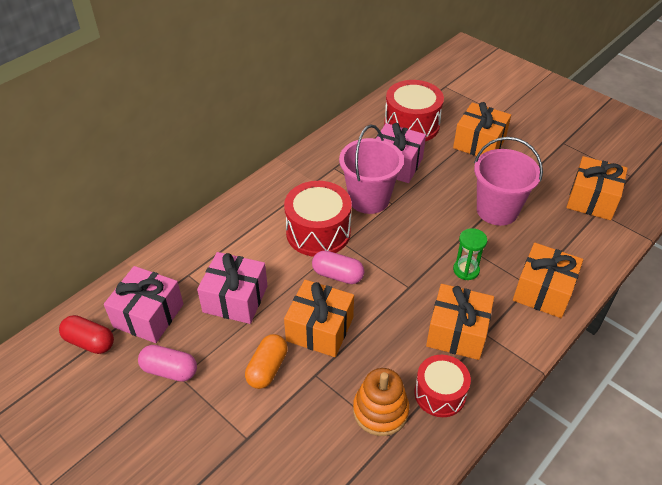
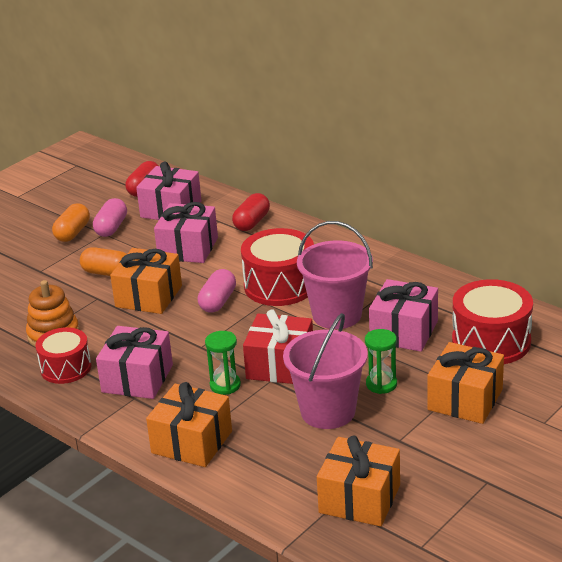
camera: 90 degrees right, 15 degrees down
(168, 410) = (72, 233): none -> orange capsule
(200, 249) = (252, 222): none -> red capsule
(438, 235) = (280, 365): none -> red gift
(457, 333) = (137, 378): orange gift -> pink gift
(462, 181) = (381, 384): none -> green hourglass

